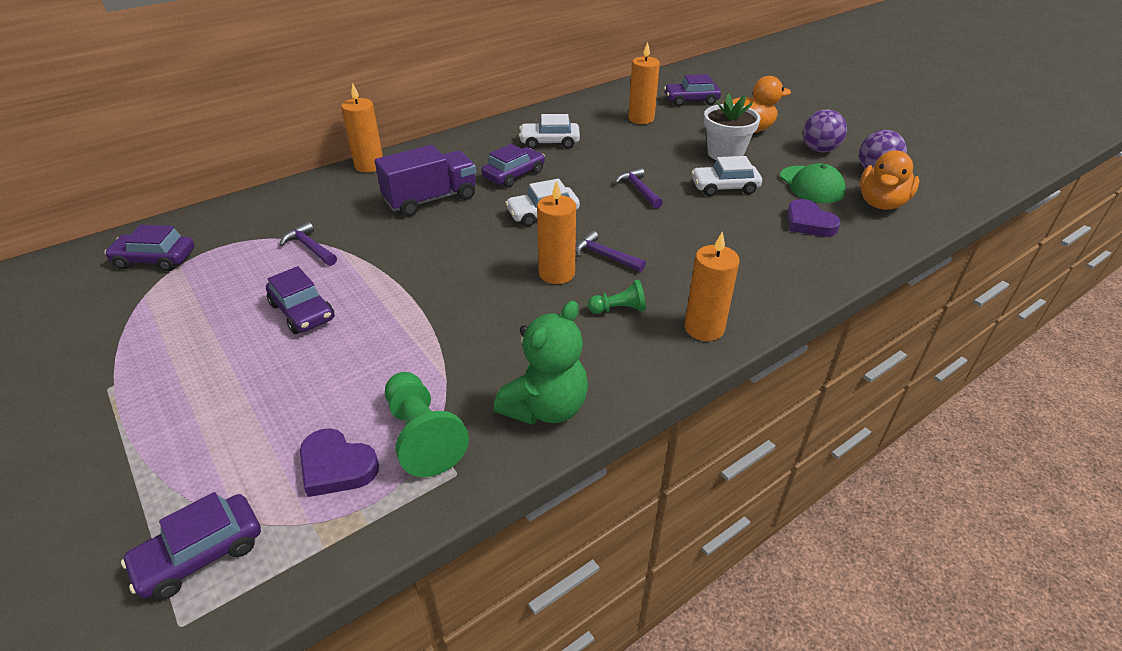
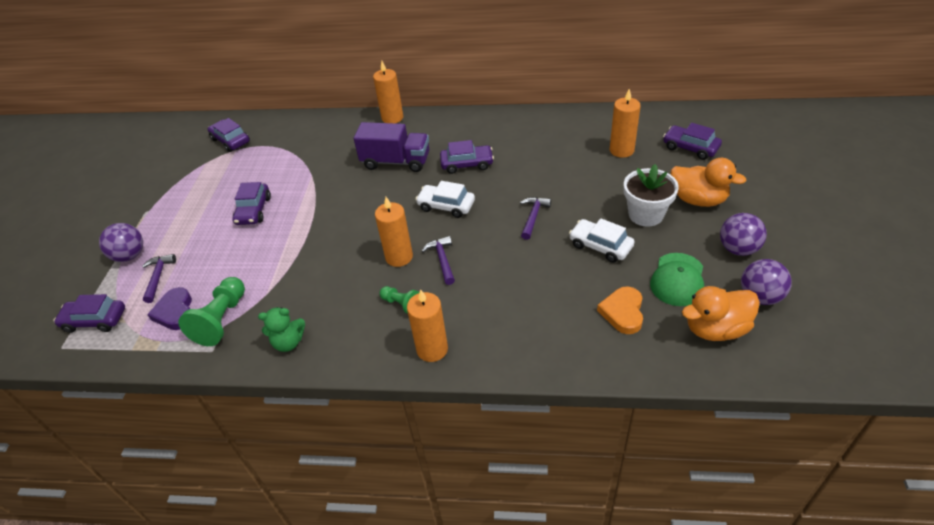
camera: 45 degrees right, 5 degrees up
(155, 448) = (130, 256): none -> purple ball
(310, 247) = (300, 167): purple hammer -> purple hammer (158, 277)
(546, 407) = (288, 342): green teddy bear -> green teddy bear, size x0.65
(549, 142) = (524, 145): white car -> none
(808, 223) = (623, 312): purple heart -> orange heart

